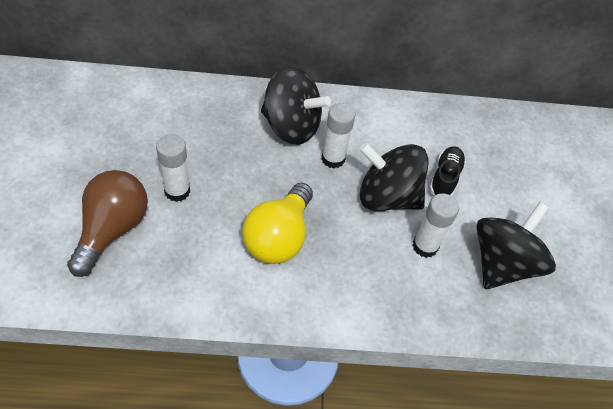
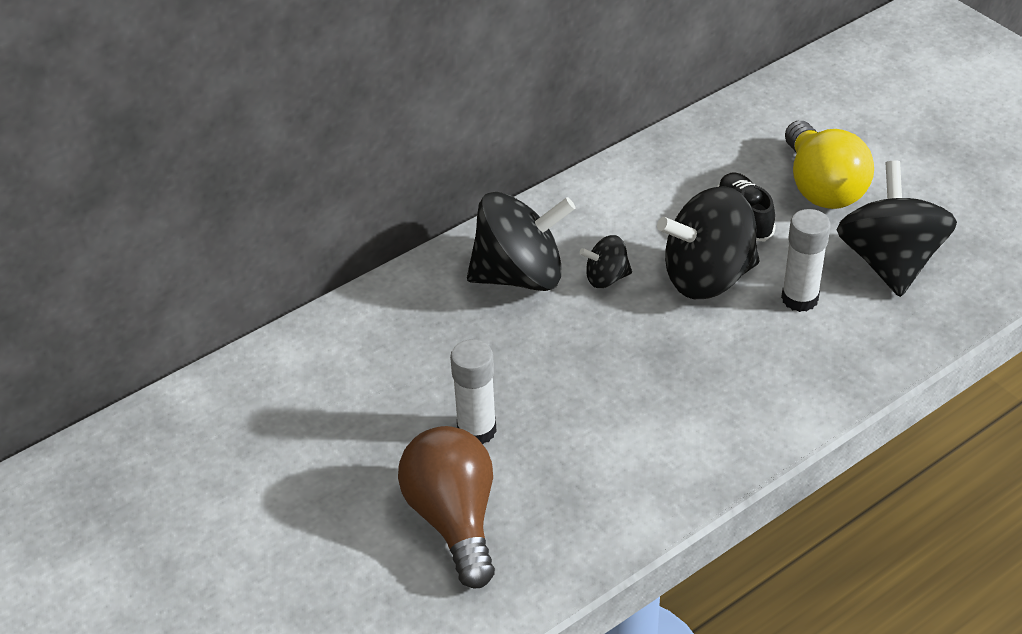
camera: 30 degrees left, 10 degrees down
(278, 237) = (644, 396): yellow light bulb -> yellow light bulb (822, 187)
(333, 159) = (606, 278): white glue stick -> black spinning top

